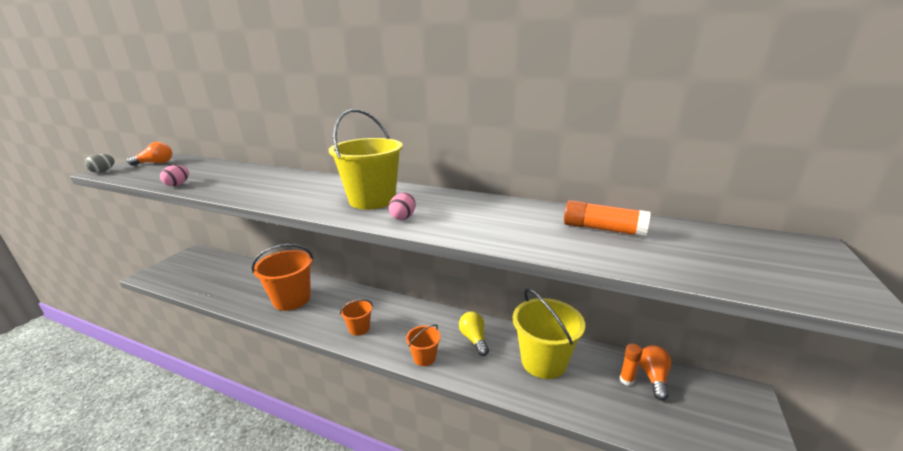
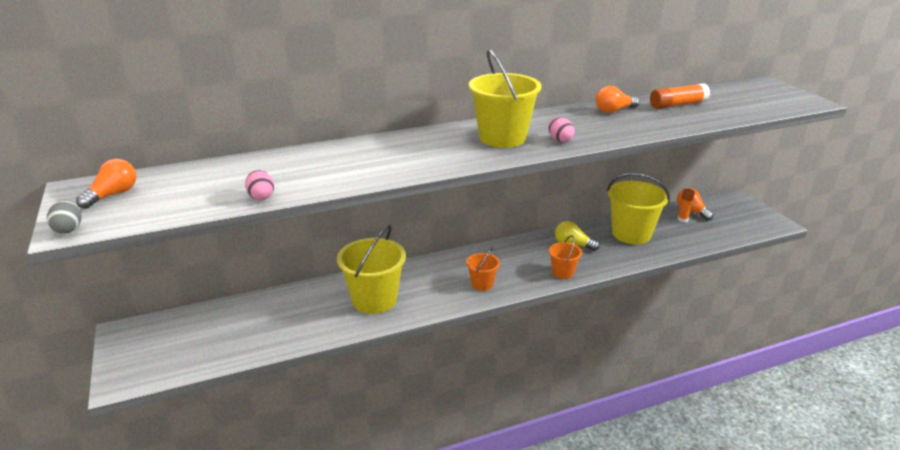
camera: 45 degrees left, 5 degrees up
(292, 299) = (374, 300): orange bucket -> yellow bucket
(518, 211) = (614, 110): none -> orange light bulb

